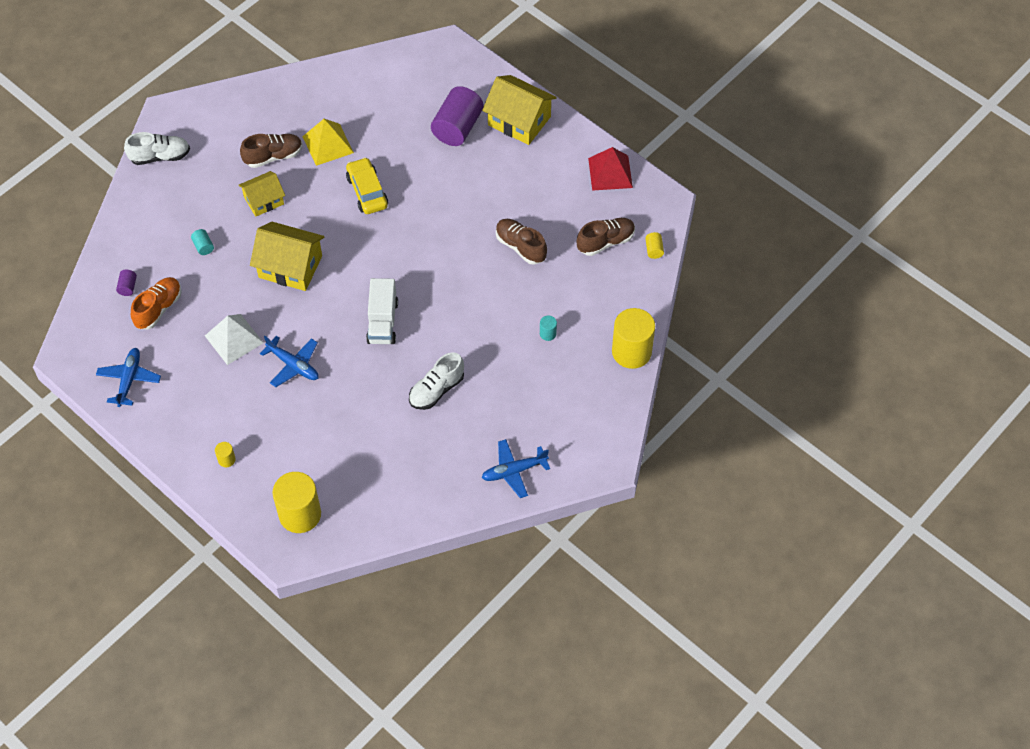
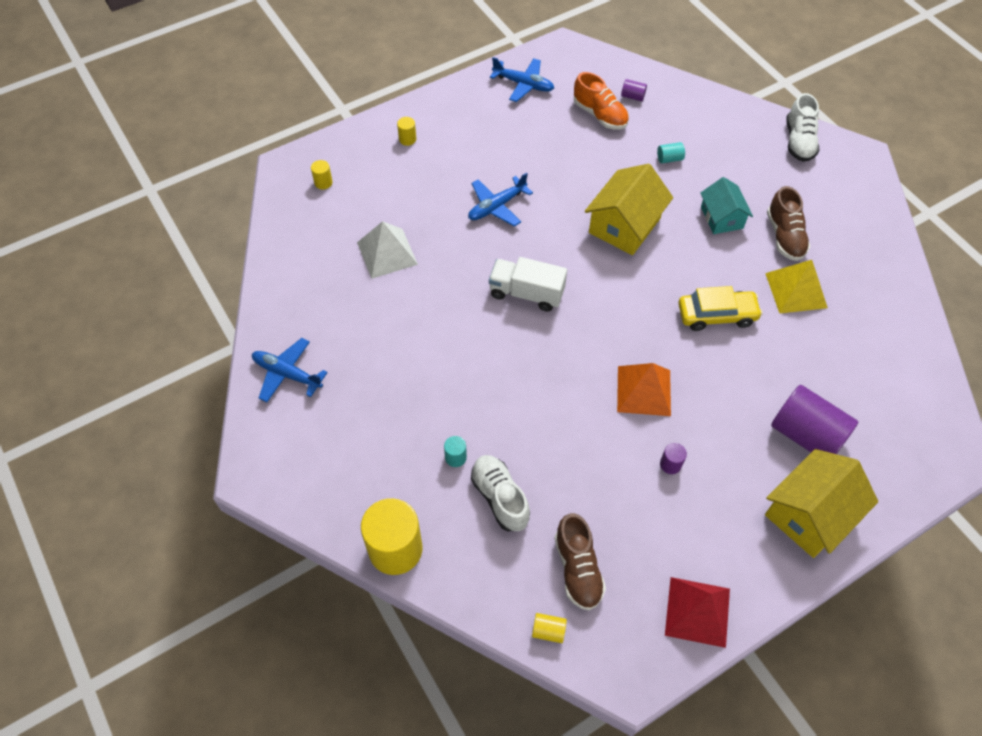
camera: 105 degrees right, 0 degrees up
(234, 339) = (545, 165): white pyramid -> white pyramid (387, 253)
(264, 200) = (721, 217): yellow house -> turquoise house
(300, 514) = (323, 182): yellow cylinder -> yellow cylinder, size x0.42
(436, 390) = (419, 324): white shoe -> white shoe (500, 497)
(451, 227) = (644, 390): none -> orange pyramid
(508, 202) = (670, 464): none -> purple cylinder
(514, 471) = (287, 374): blue plane -> blue plane turned 60 degrees counterclockwise
(520, 247) = (595, 461): brown shoe -> none

